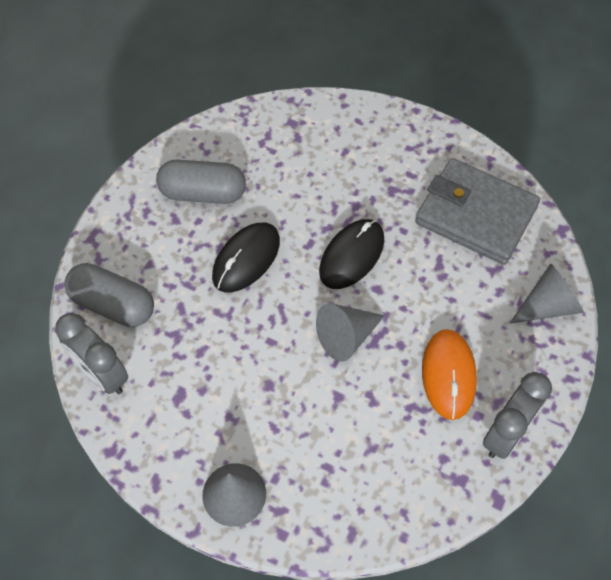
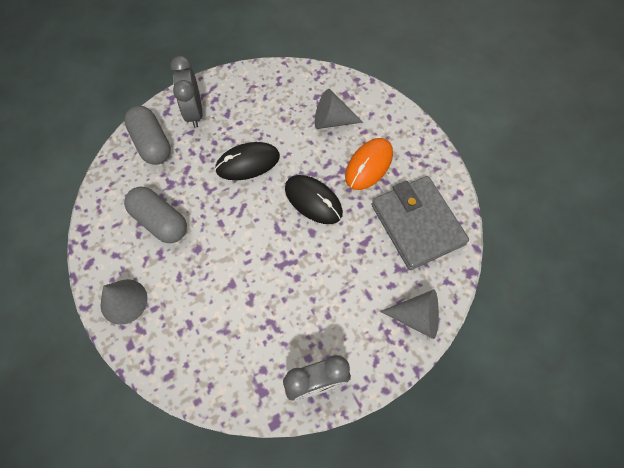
camera: 35 degrees right, 5 degrees up
(102, 374) = (113, 180): grey clock -> grey clock (194, 112)
(203, 193) = (256, 107): grey capsule -> grey capsule (160, 221)
(346, 337) = (267, 250): grey cone -> grey cone (332, 120)
(352, 255) = (313, 200): black mouse -> black mouse turned 60 degrees clockwise
(448, 375) = (311, 318): orange mouse -> orange mouse (369, 165)

